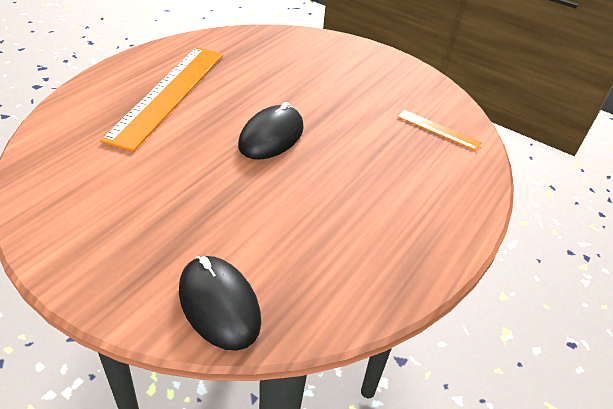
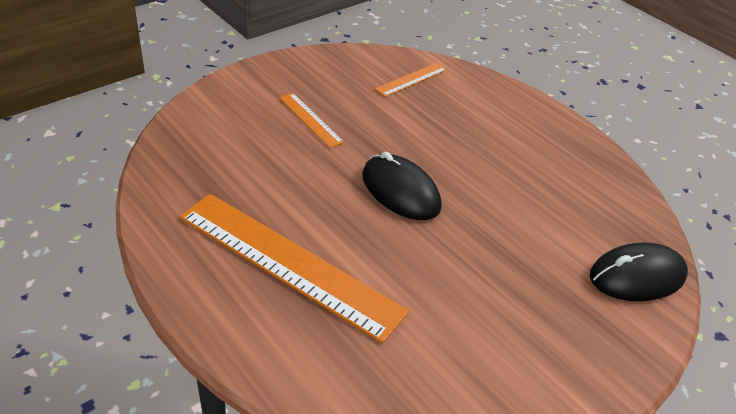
camera: 75 degrees left, 0 degrees up
(334, 83) = (310, 119): none -> orange ruler

